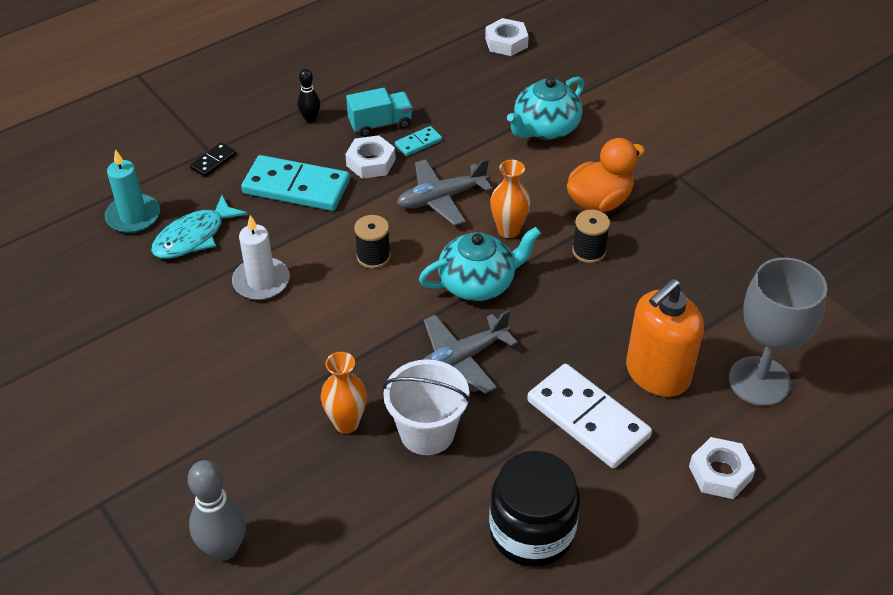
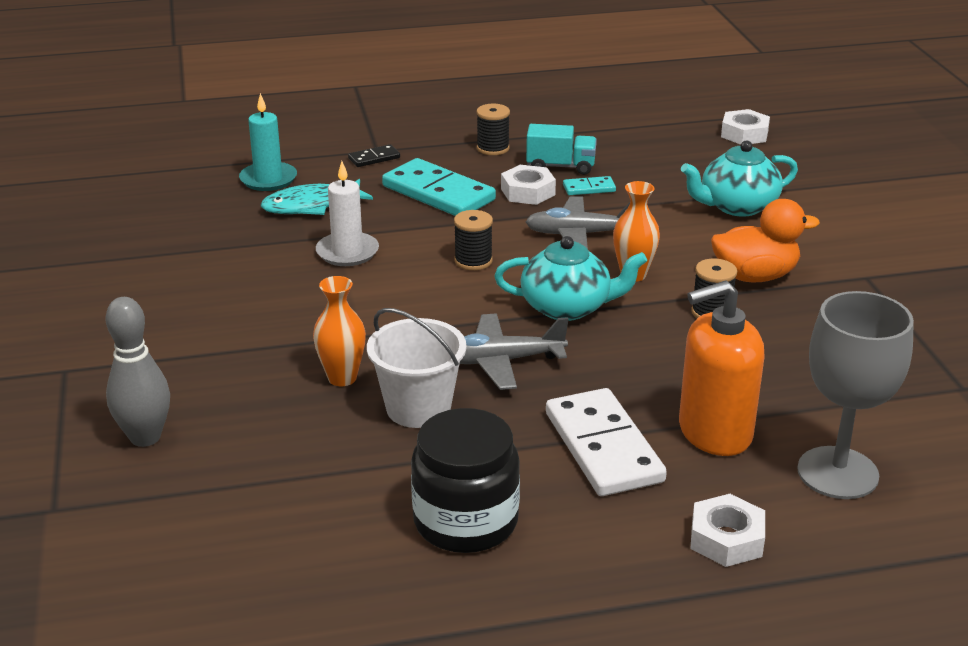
camera: 25 degrees right, 15 degrees down
(310, 119) = (493, 148): black bowling pin -> black spool

